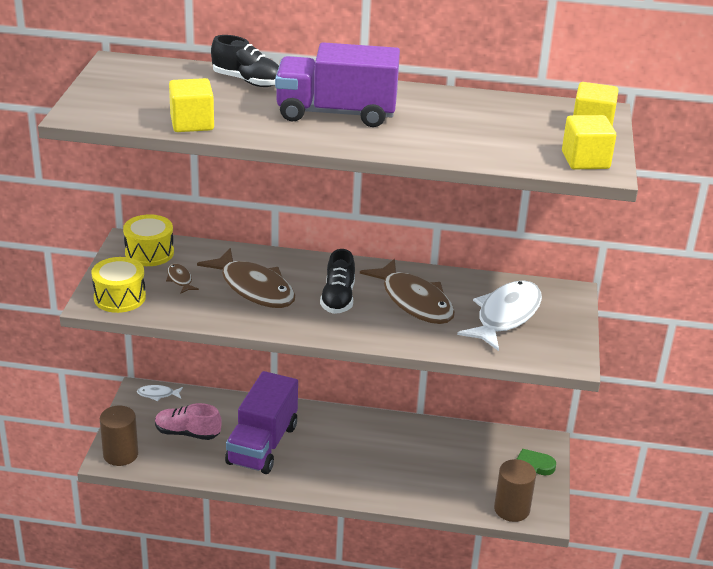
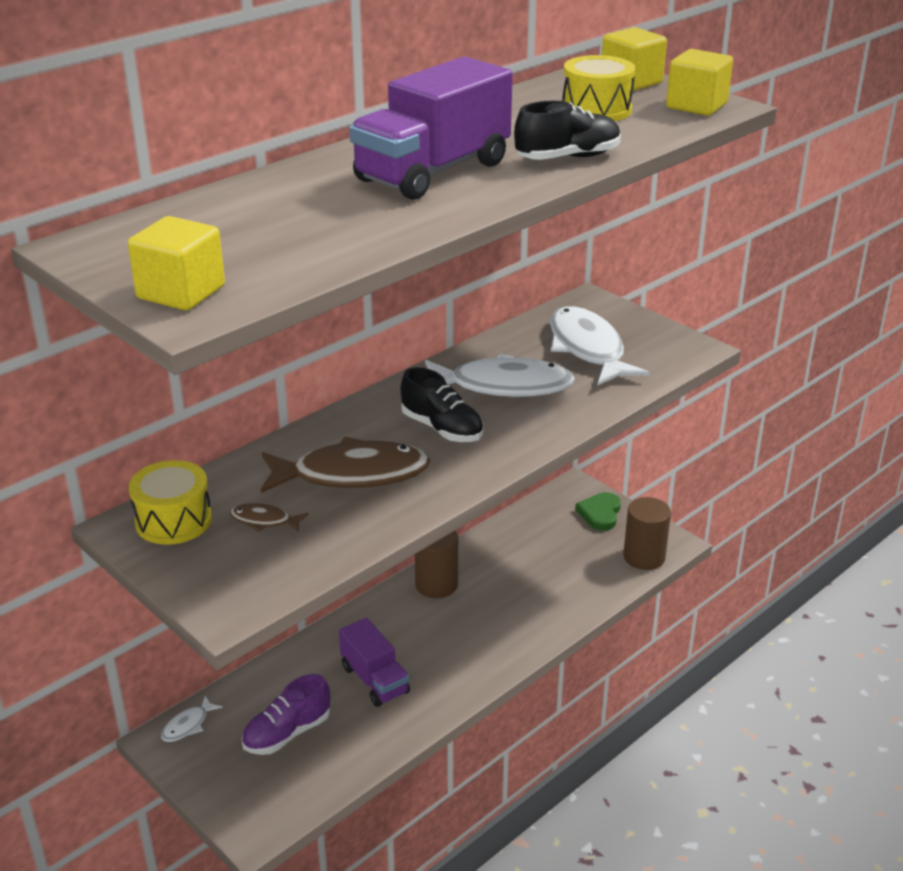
camera: 50 degrees left, 0 degrees up
(120, 297) = (241, 585): yellow drum -> yellow drum (596, 110)
(120, 454) = (258, 815): brown cylinder -> brown cylinder (436, 584)
(187, 433) = (287, 733): pink shoe -> purple shoe
(192, 123) = (334, 253): yellow cube -> yellow cube (181, 292)
(247, 81) = (273, 189): black shoe -> black shoe (568, 158)
(262, 444) = (374, 680): purple truck -> purple truck, size x0.61
(414, 301) = (503, 386): brown fish -> white fish

